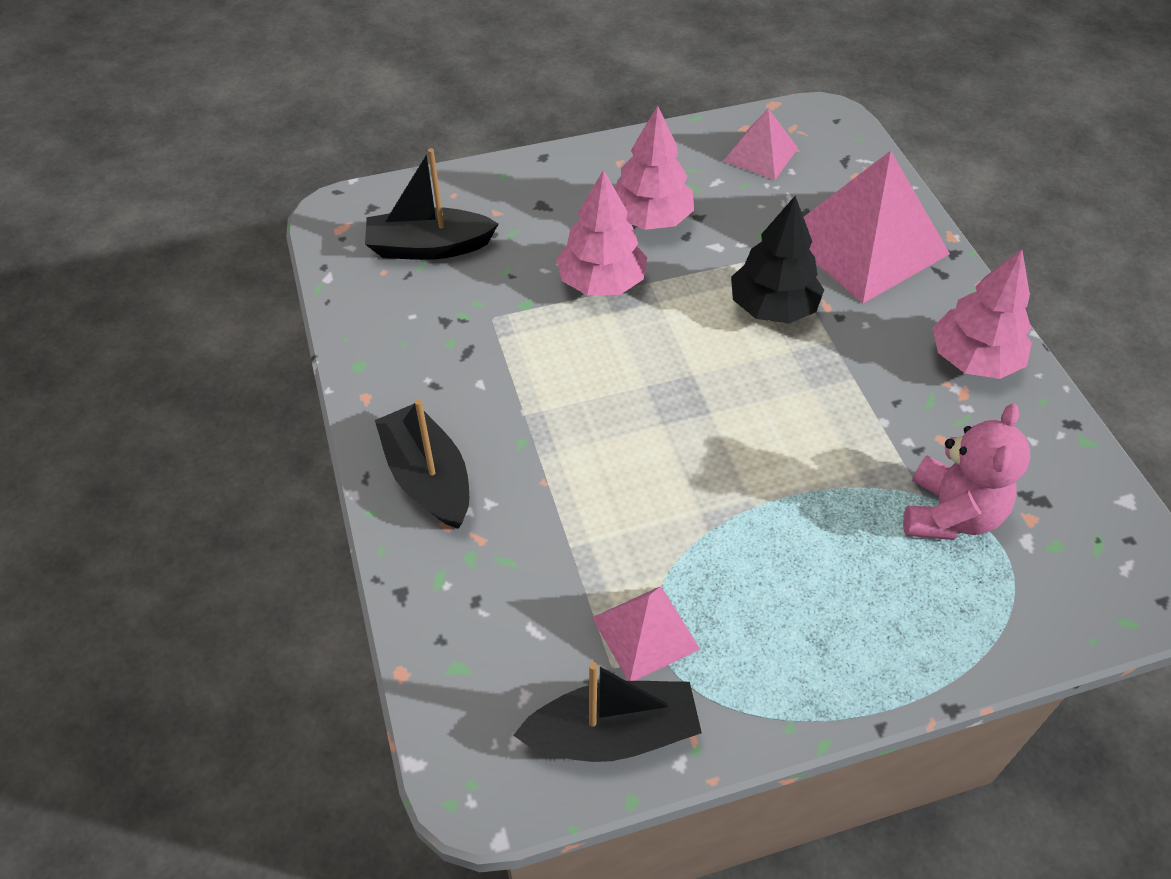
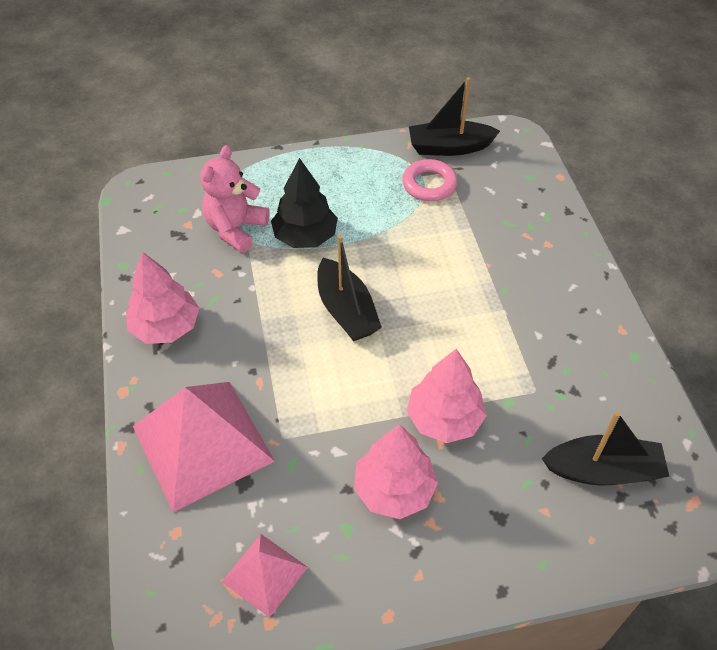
camera: 175 degrees left, 0 degrees up
(428, 478) = (564, 271): black boat -> black boat (346, 310)
(645, 633) = (429, 184): pink pyramid -> pink ring
(772, 307) = (304, 383): black tree -> black tree (305, 236)

